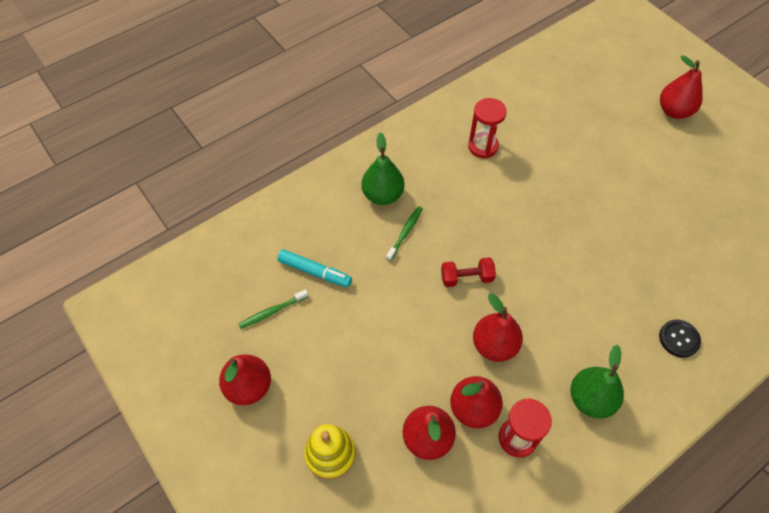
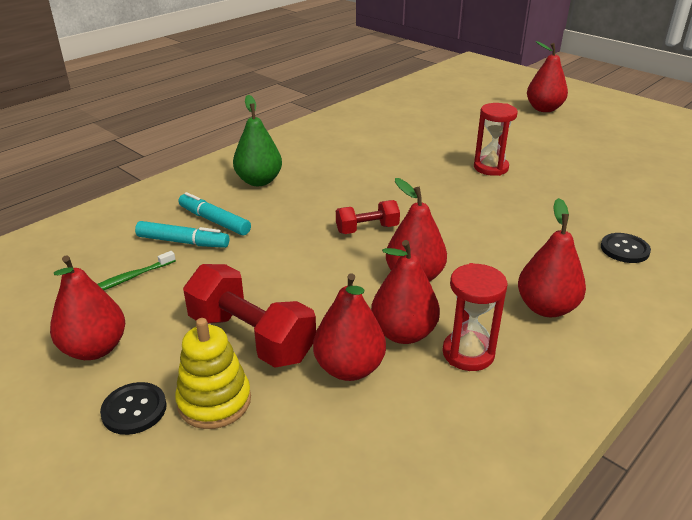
camera: 10 degrees left, 25 degrees down
(276, 452) = (134, 409): none -> black button
(341, 247) = (214, 221): none -> turquoise marker
(360, 394) = (251, 337): none -> red dumbbell
(405, 233) = (289, 204): green toothbrush -> none
(483, 146) = (362, 142): red hourglass -> red hourglass (491, 168)
(590, 399) = (546, 308): green pear -> red pear

